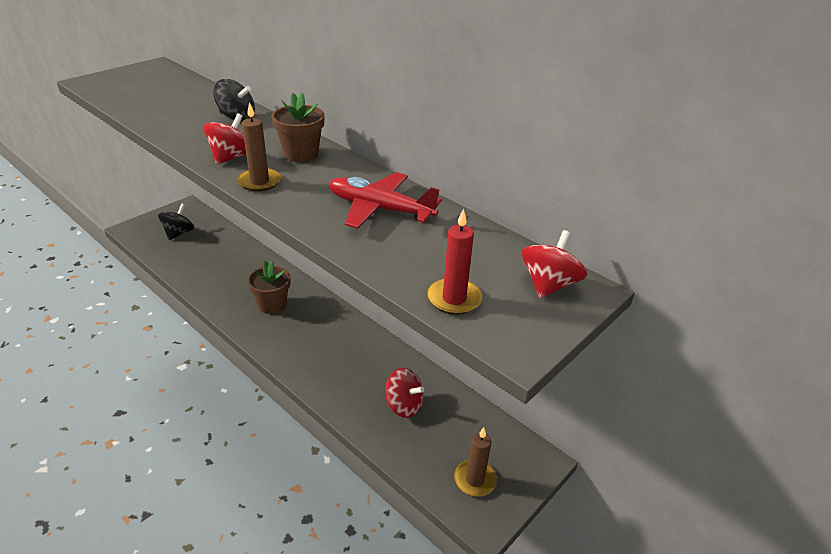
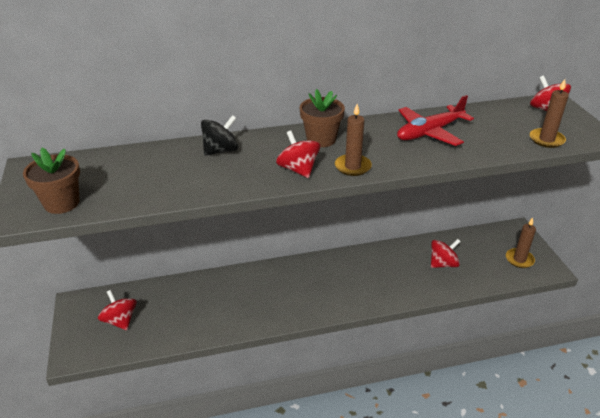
camera: 55 degrees left, 0 degrees up
(179, 233) = (120, 320): black spinning top -> red spinning top
(272, 305) = (287, 291): brown flower pot -> brown flower pot (61, 203)
(454, 299) = (546, 139): red candle -> brown candle

